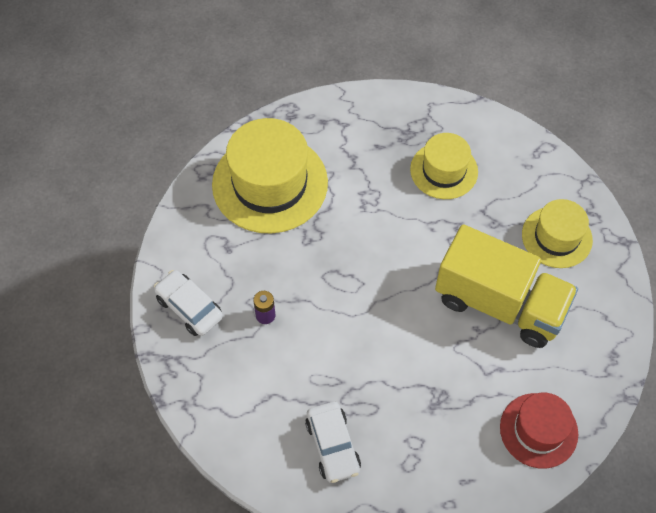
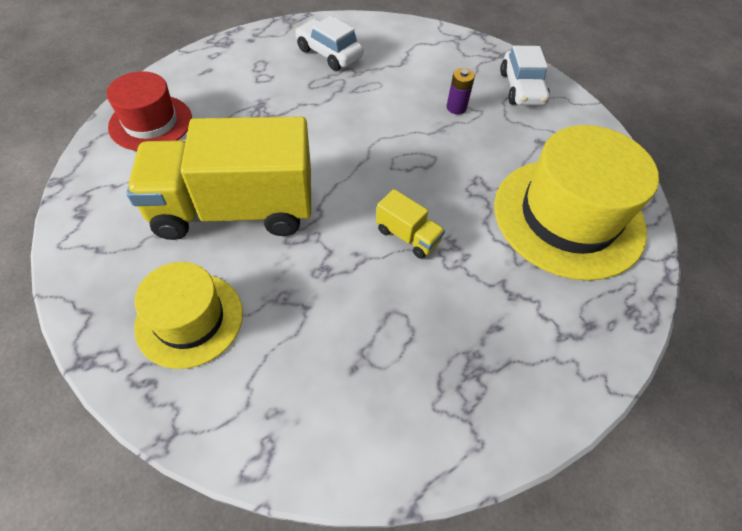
camera: 145 degrees right, 5 degrees down
(189, 307) = (521, 88): white car -> white car turned 75 degrees clockwise
(390, 224) = (408, 236): none -> yellow truck
(444, 170) = (389, 338): yellow hat -> none

